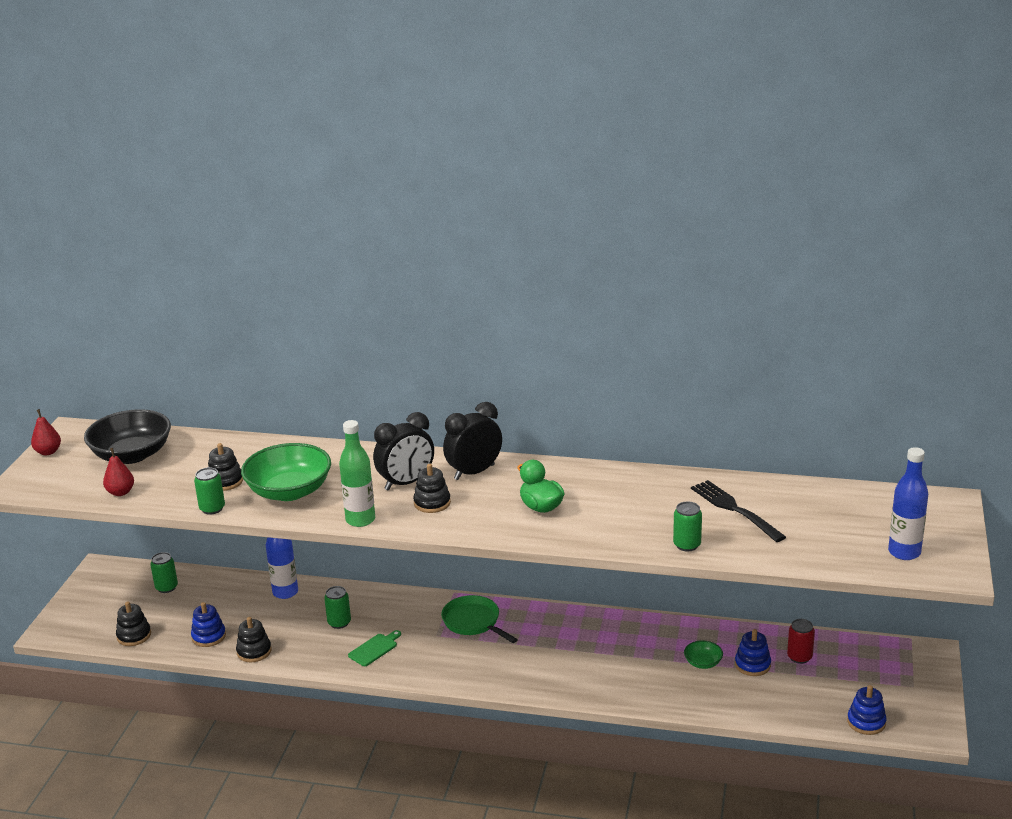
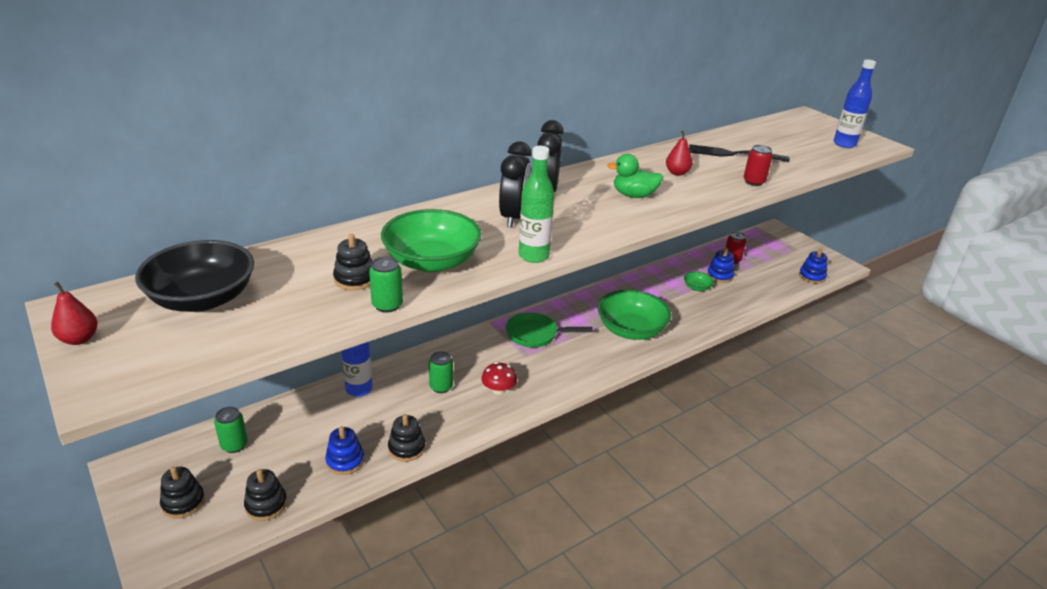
camera: 50 degrees left, 5 degrees up
(120, 492) = (256, 336): red pear -> red pear (677, 173)
(374, 649) = (498, 390): green cutting board -> red mushroom
(432, 503) = (560, 222): black stacking toy -> black stacking toy (183, 502)
(562, 664) = (631, 330): none -> green bowl
(687, 545) = (754, 182): green can -> red can

